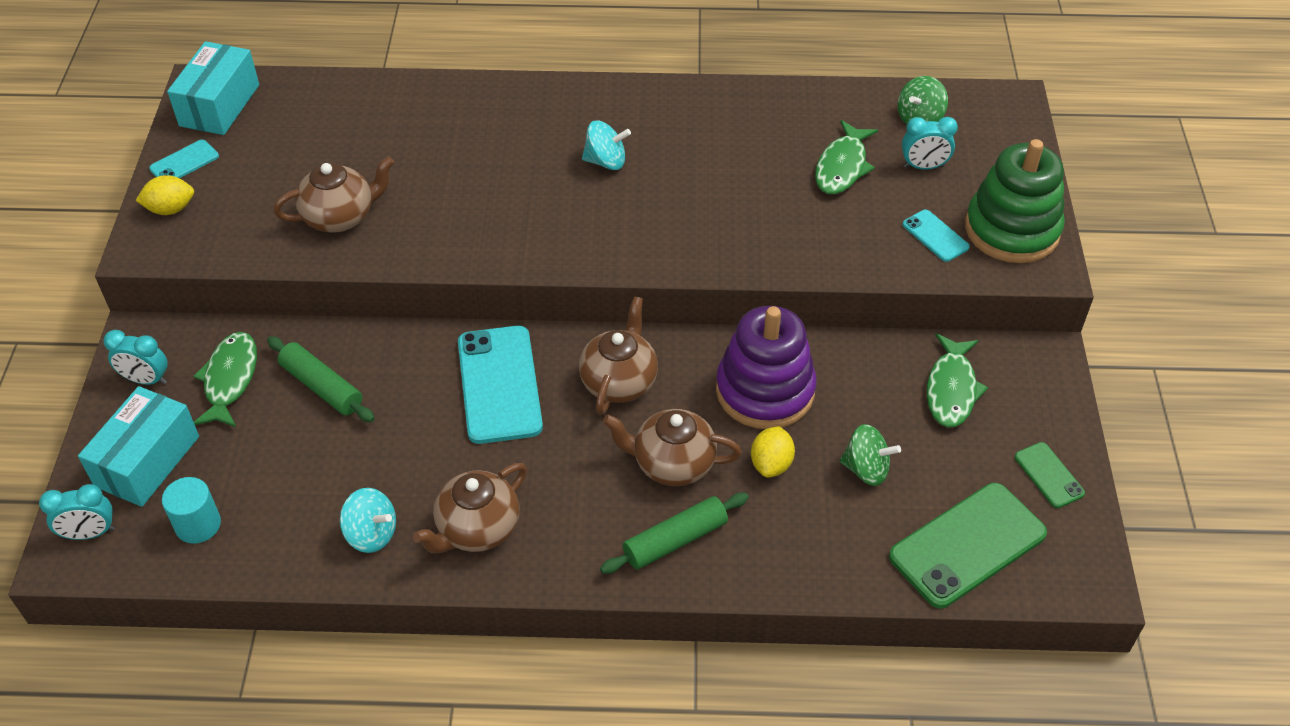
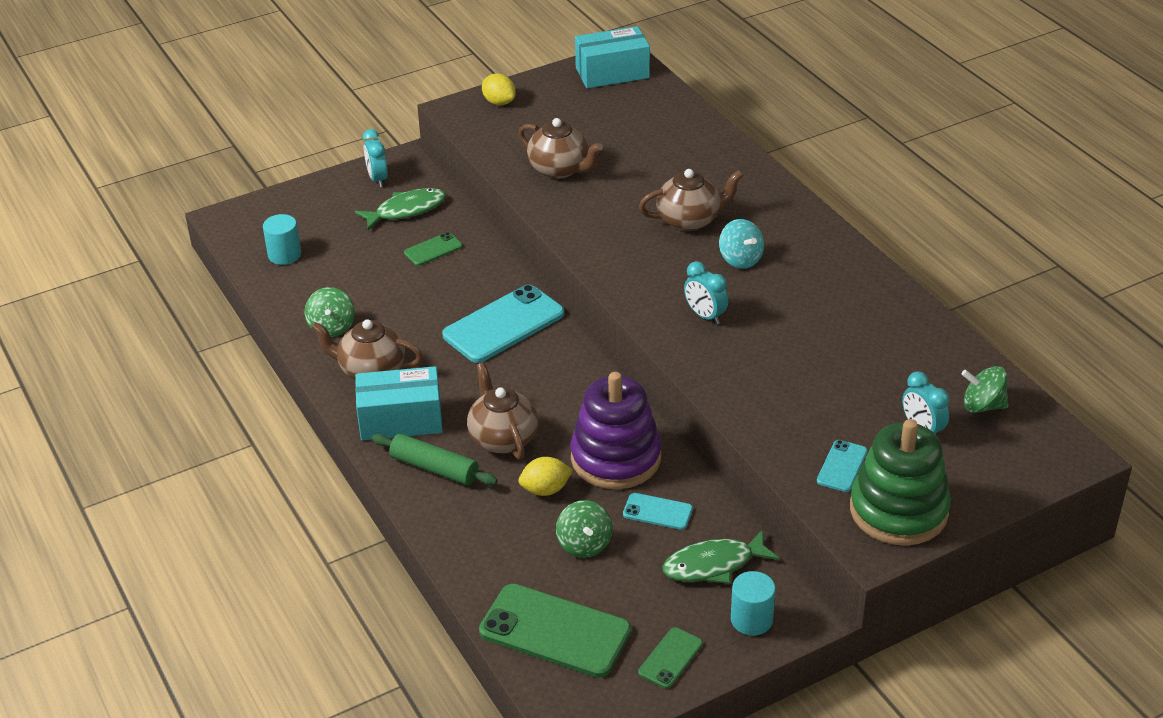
camera: 60 degrees right, 10 degrees down
(90, 533) = (247, 218): turquoise clock -> turquoise clock (705, 316)
(147, 461) = (316, 212): turquoise box -> turquoise box (400, 420)
(184, 162) = (545, 86): turquoise phone -> turquoise phone (657, 512)
(322, 387) = (433, 249): green rolling pin -> green phone
(371, 534) = (331, 327): turquoise spinning top -> green spinning top
(619, 381) = (557, 380): brown teapot -> brown teapot (689, 220)
(842, 166) = (870, 383): green fish -> none
(1033, 397) = (751, 620): none -> turquoise cylinder

